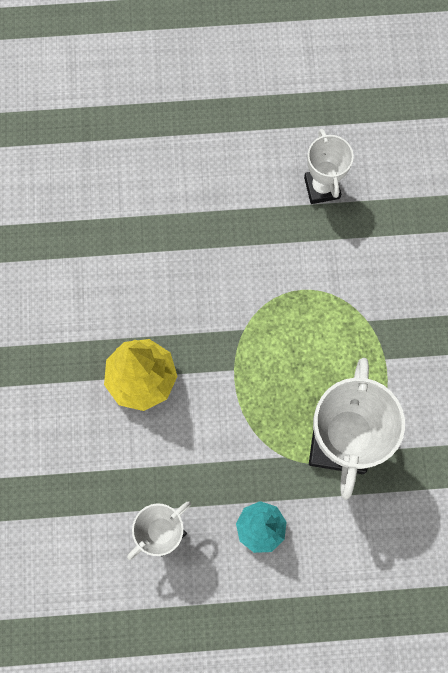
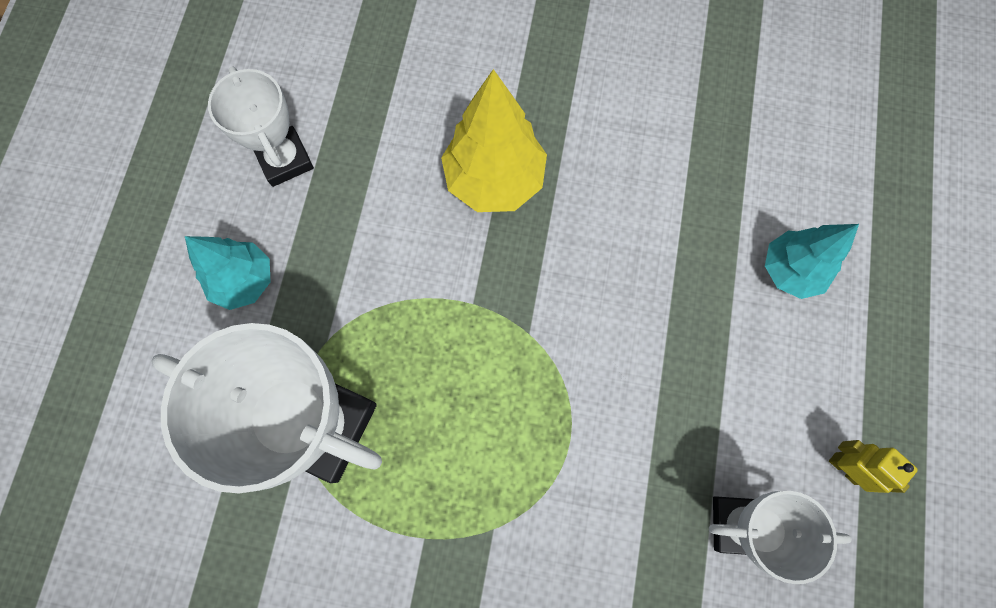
camera: 105 degrees right, 0 degrees up
(159, 182) = (790, 271): none -> turquoise tree
(272, 137) = (845, 468): none -> yellow robot

